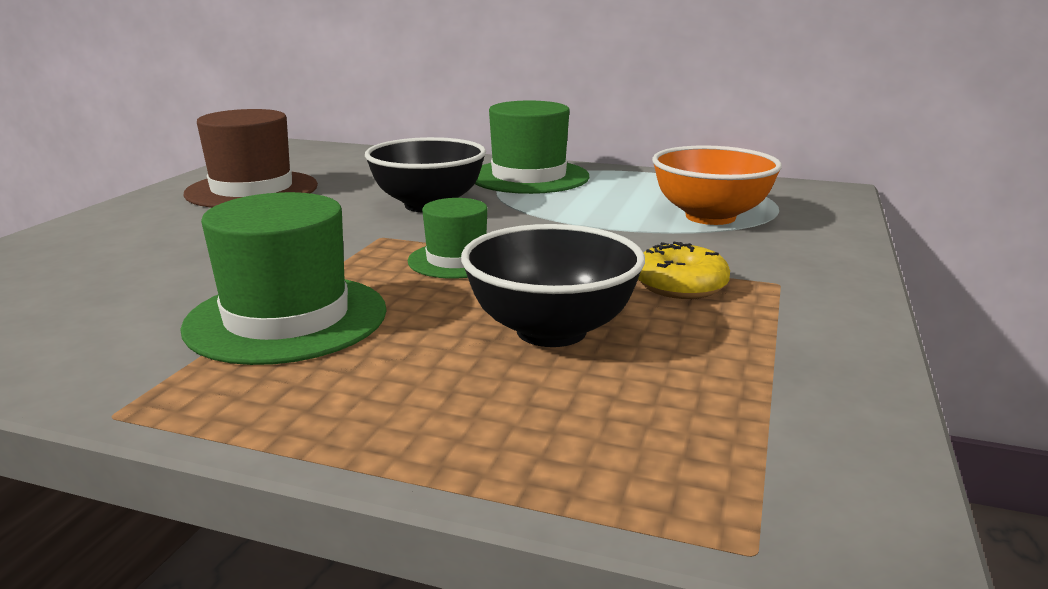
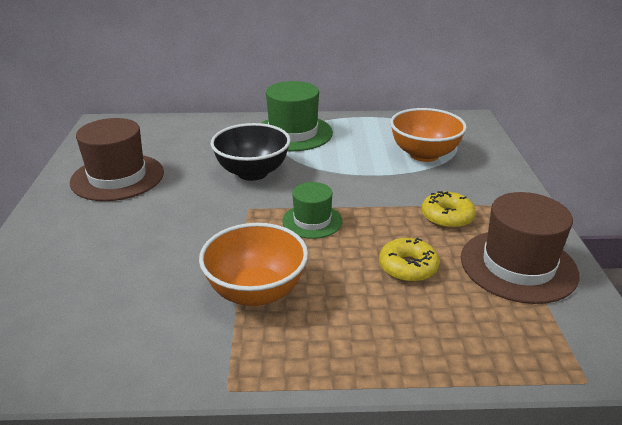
camera: 20 degrees left, 10 degrees up
(287, 318) = (256, 292): green hat -> orange bowl
(551, 331) = (408, 267): black bowl -> yellow donut
(757, 361) = (518, 265): none -> brown hat

